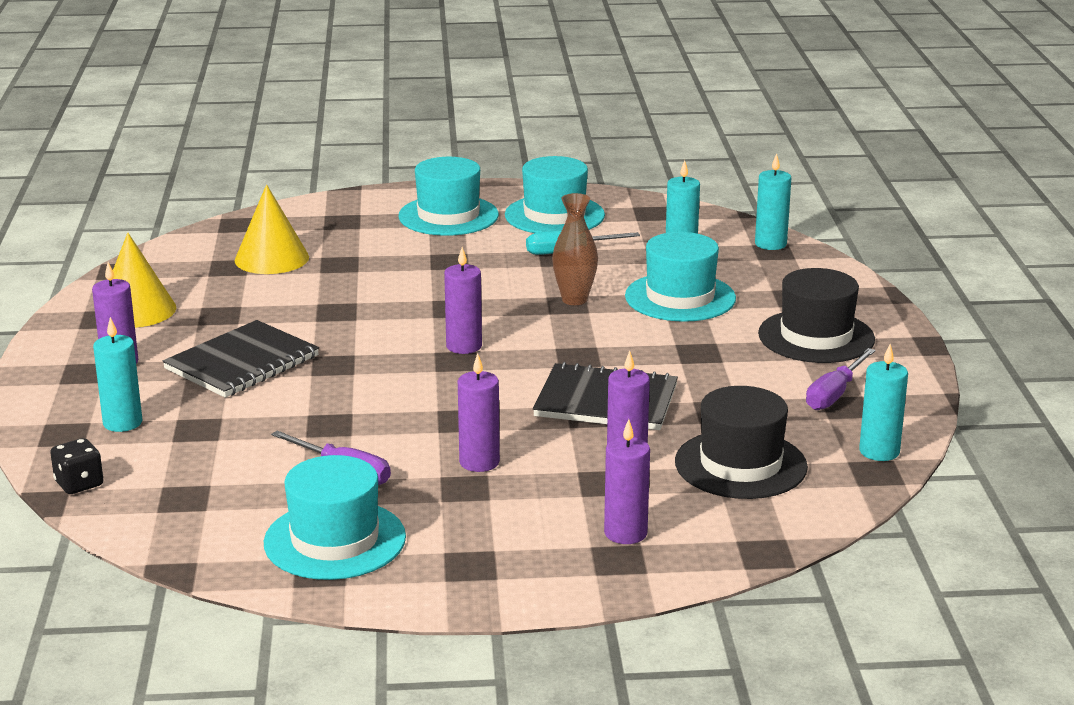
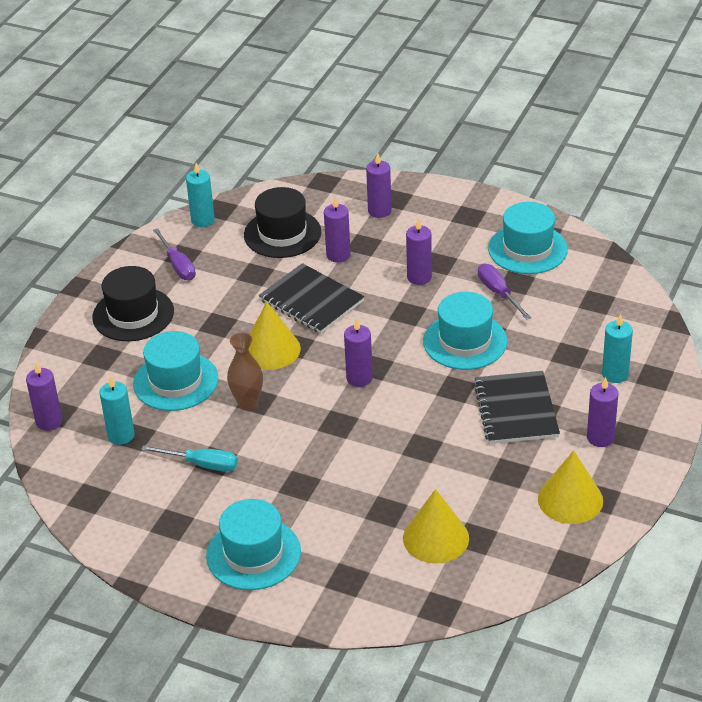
camera: 150 degrees left, 15 degrees up
(79, 484) = (654, 330): black dice -> none
(242, 363) = (516, 410): black notebook -> black notebook turned 75 degrees counterclockwise
(554, 215) = (168, 522): turquoise hat -> turquoise hat (465, 341)
(602, 346) = (271, 349): none -> yellow cone
(770, 244) = (49, 421): turquoise candle -> purple candle
(835, 394) = (178, 265): purple screwdriver -> purple screwdriver turned 90 degrees clockwise

